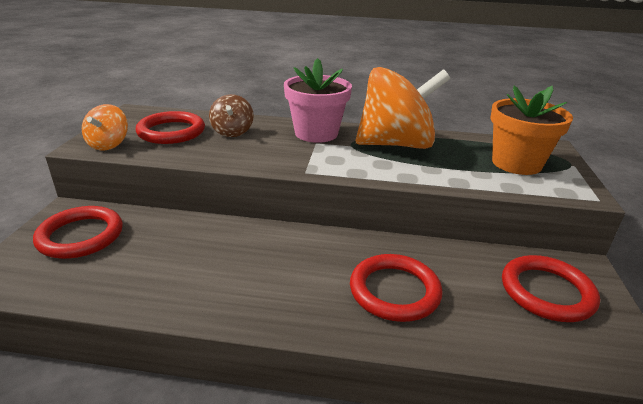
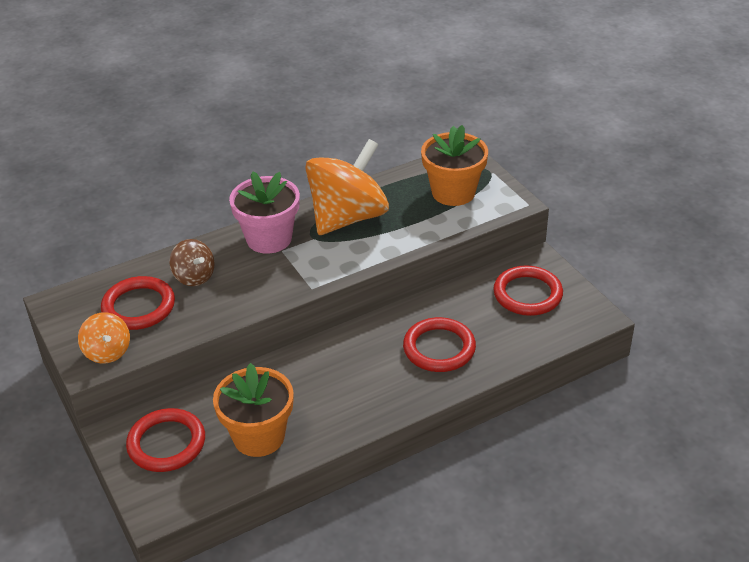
camera: 35 degrees left, 10 degrees up
(143, 271) = (259, 436): none -> orange flower pot

